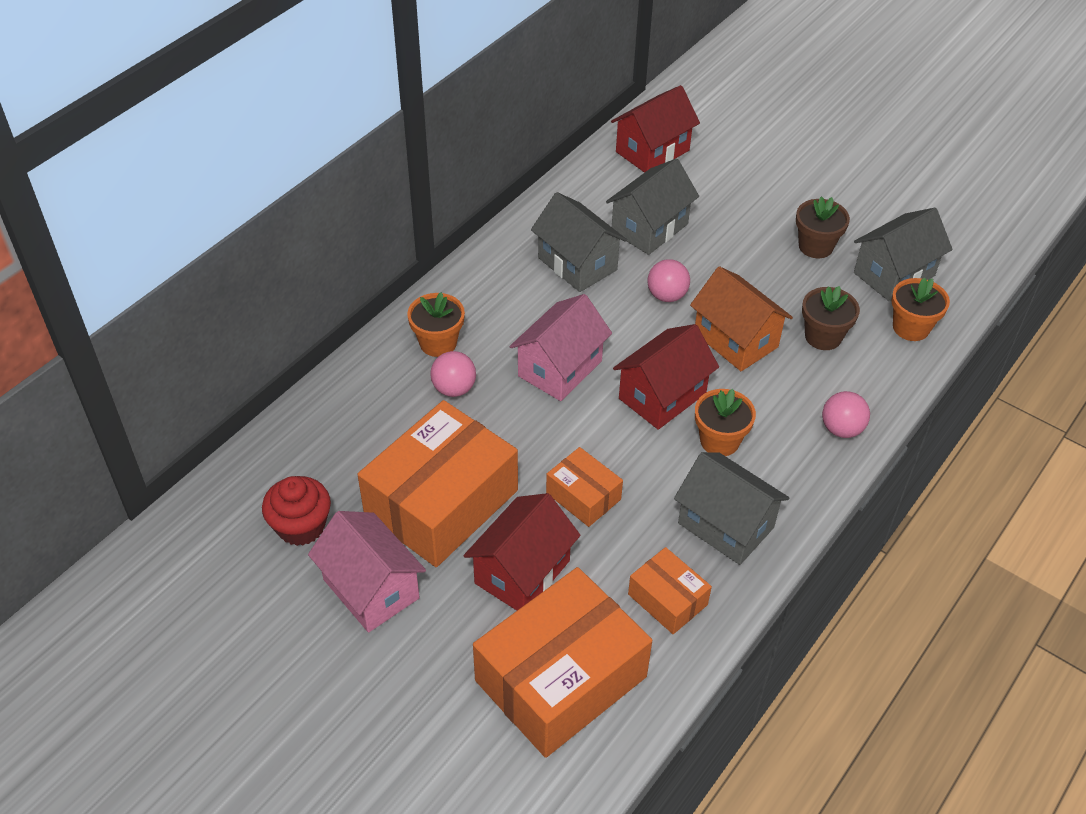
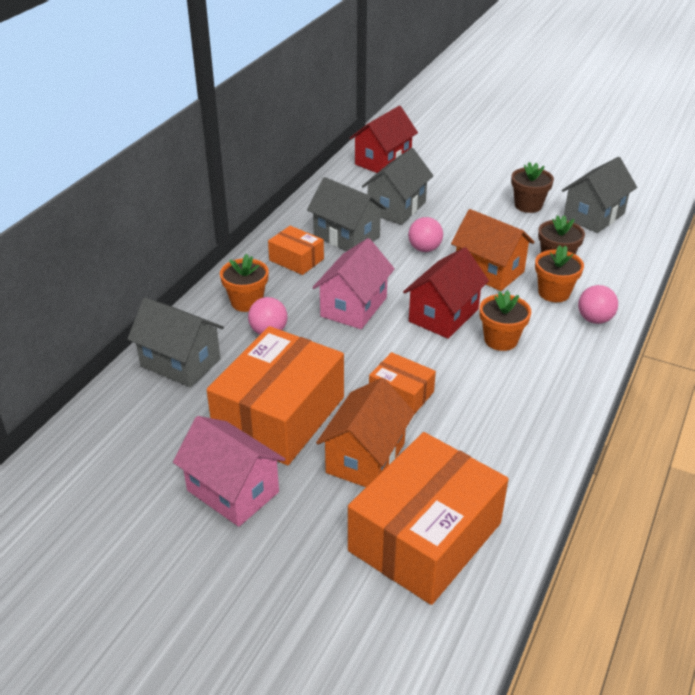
camera: 10 degrees left, 10 degrees down
(301, 526) = (157, 451): red cupcake -> none
(522, 572) = (365, 458): red house -> orange house
(667, 599) = (498, 460): orange box -> orange box (296, 260)
(725, 525) = (527, 398): grey house -> grey house (180, 363)
(911, 327) = (620, 247): orange flower pot -> orange flower pot (554, 293)

